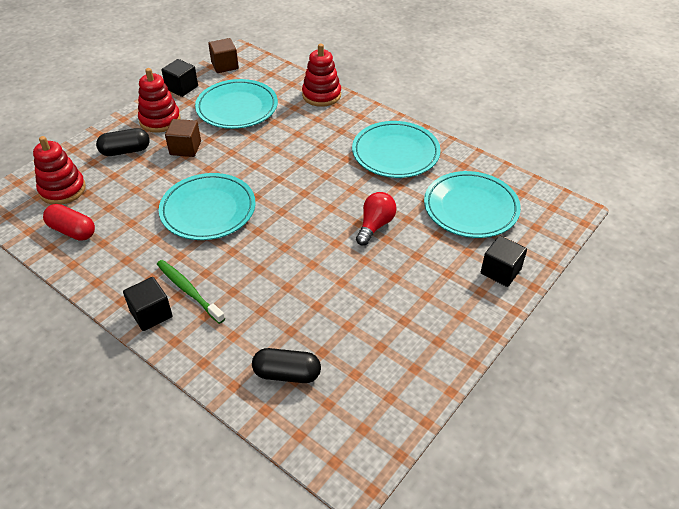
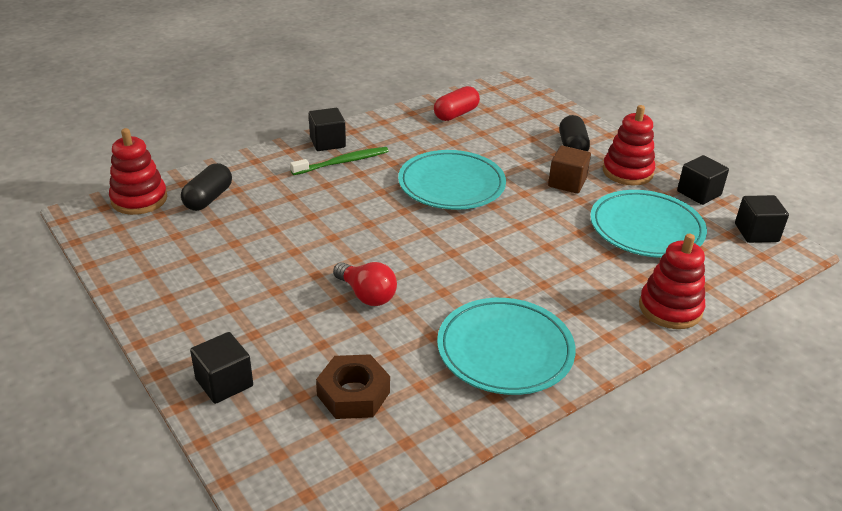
camera: 105 degrees right, 10 degrees down
(62, 190) = (518, 112): red stacking toy -> red stacking toy (139, 199)
(225, 65) = (756, 233): brown cube -> black cube
(471, 208) = (353, 394): turquoise plate -> brown nut

